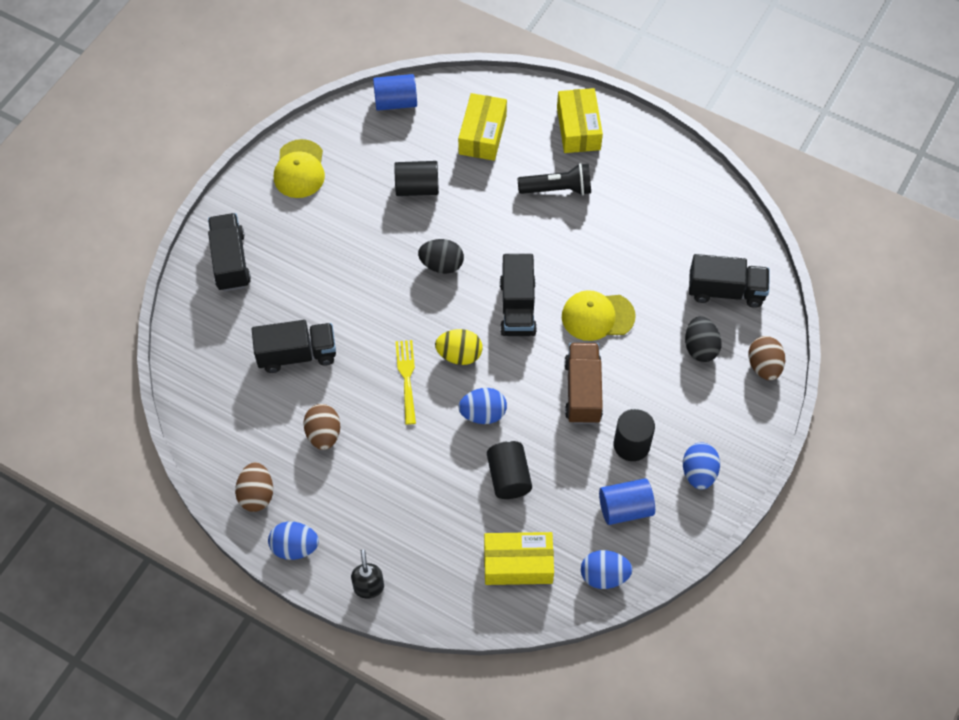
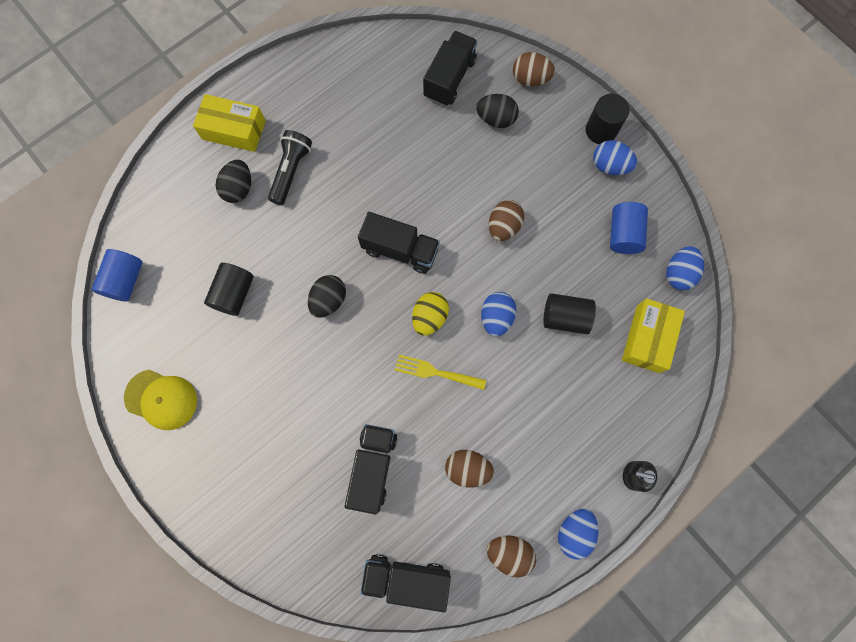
camera: 70 degrees left, 15 degrees up
(230, 261) = (240, 502): black truck -> black truck (406, 578)
(482, 135) = (201, 214): yellow box -> none
(521, 154) = (239, 188): none -> black egg
(582, 391) = (503, 227): brown truck -> brown egg
(597, 316) = (435, 187): yellow cap -> none
(631, 445) = (567, 207): black cylinder -> black cylinder (601, 130)

